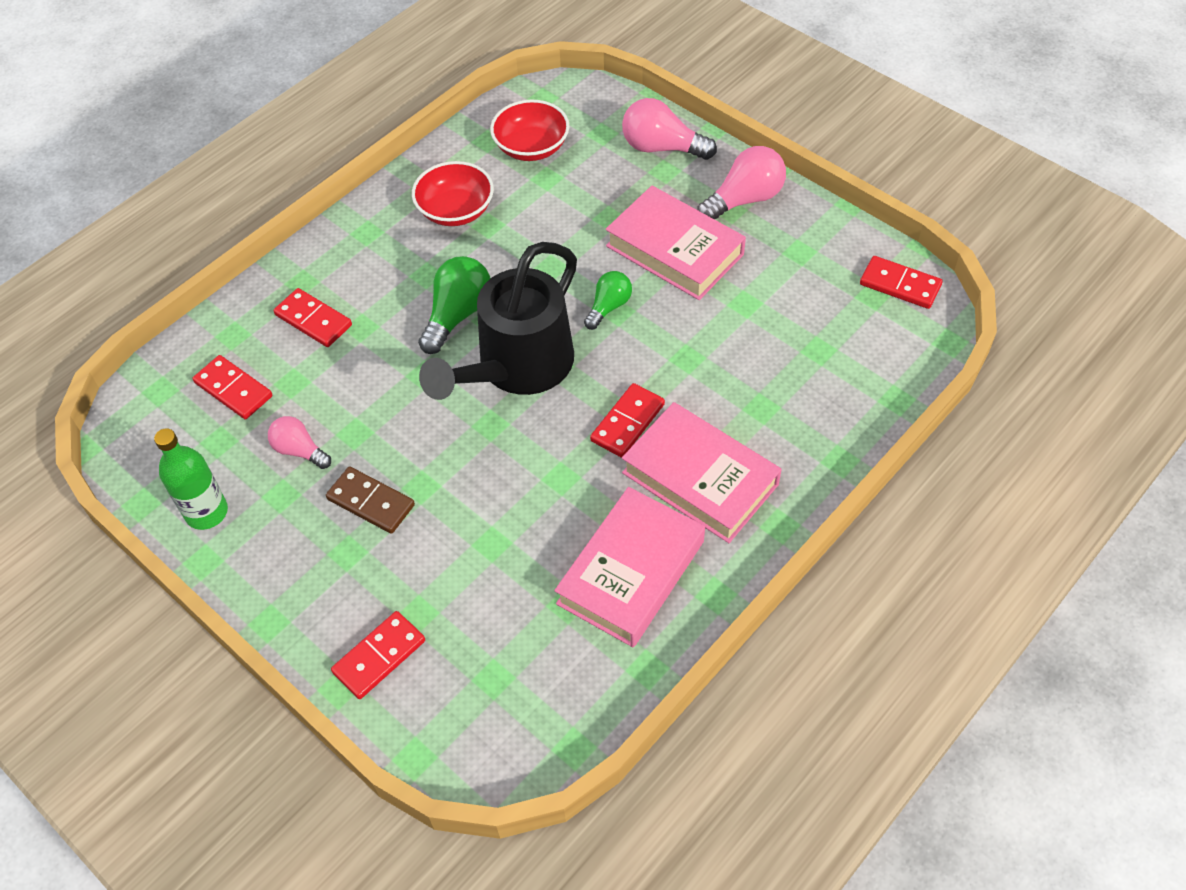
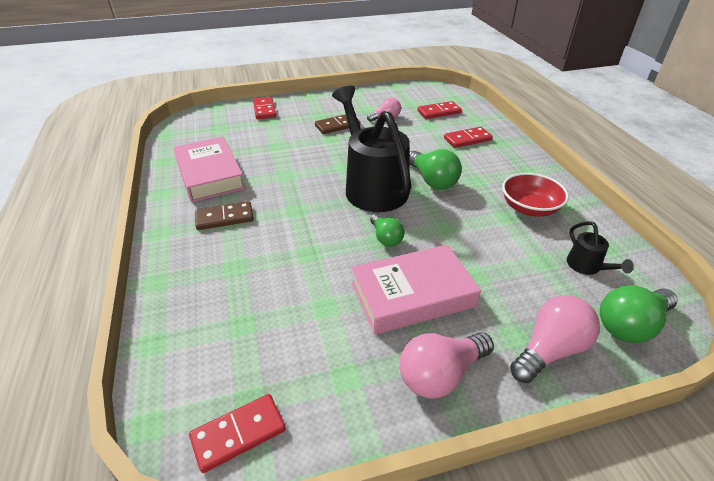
camera: 120 degrees right, 15 degrees down
(206, 512) = (376, 95): green bottle -> none
(531, 147) = (587, 267): red bowl -> black watering can
(591, 110) = (630, 325): none -> green light bulb
(627, 422) = (291, 208): red domino -> none
(700, 478) = (224, 218): pink book -> brown domino
(744, 199) = (440, 374): pink light bulb -> pink light bulb turned 60 degrees clockwise

